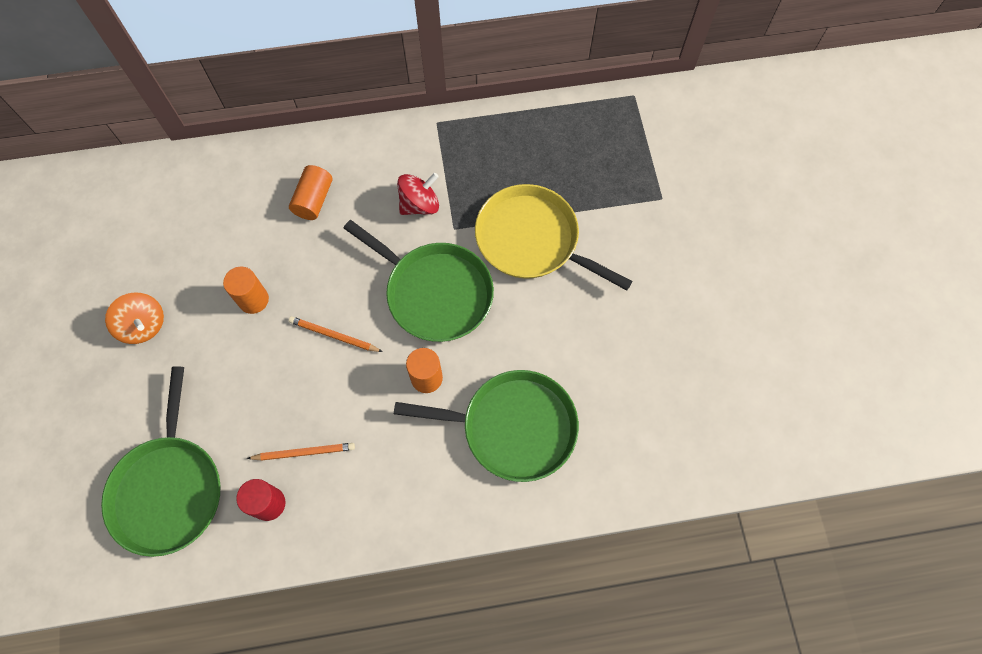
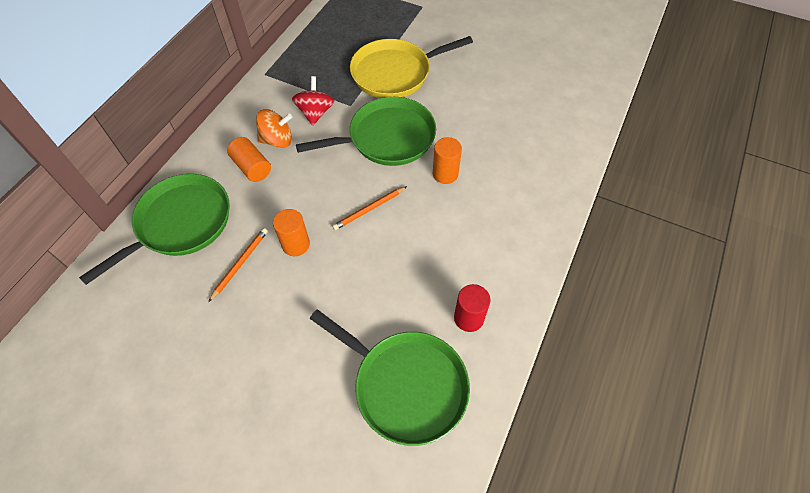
camera: 55 degrees left, 10 degrees down
(143, 325) = (247, 333): orange spinning top -> orange spinning top (277, 140)
(304, 452) = (444, 274): orange pencil -> orange pencil (240, 264)
(513, 427) = (515, 148): green pan -> green pan (180, 223)

